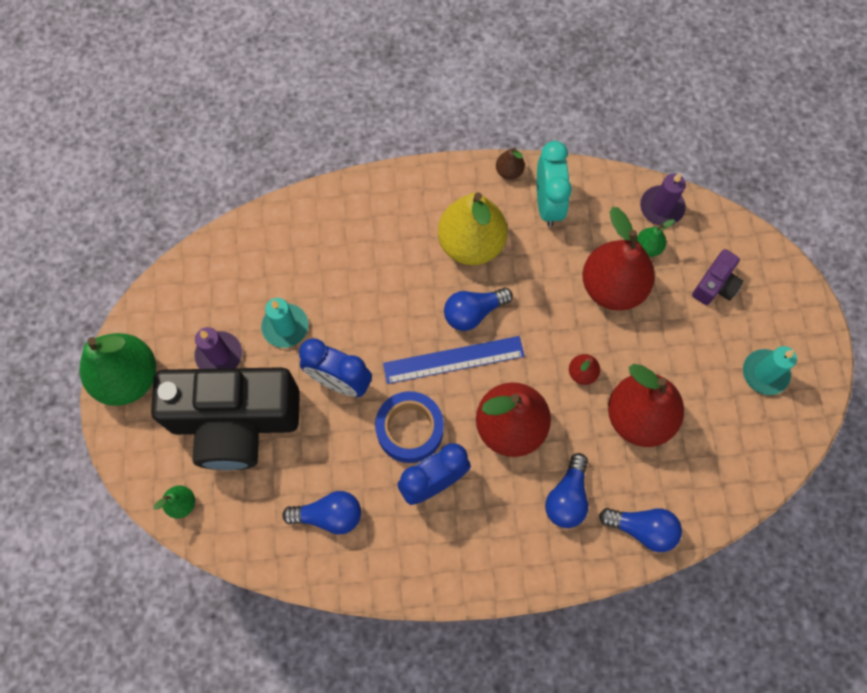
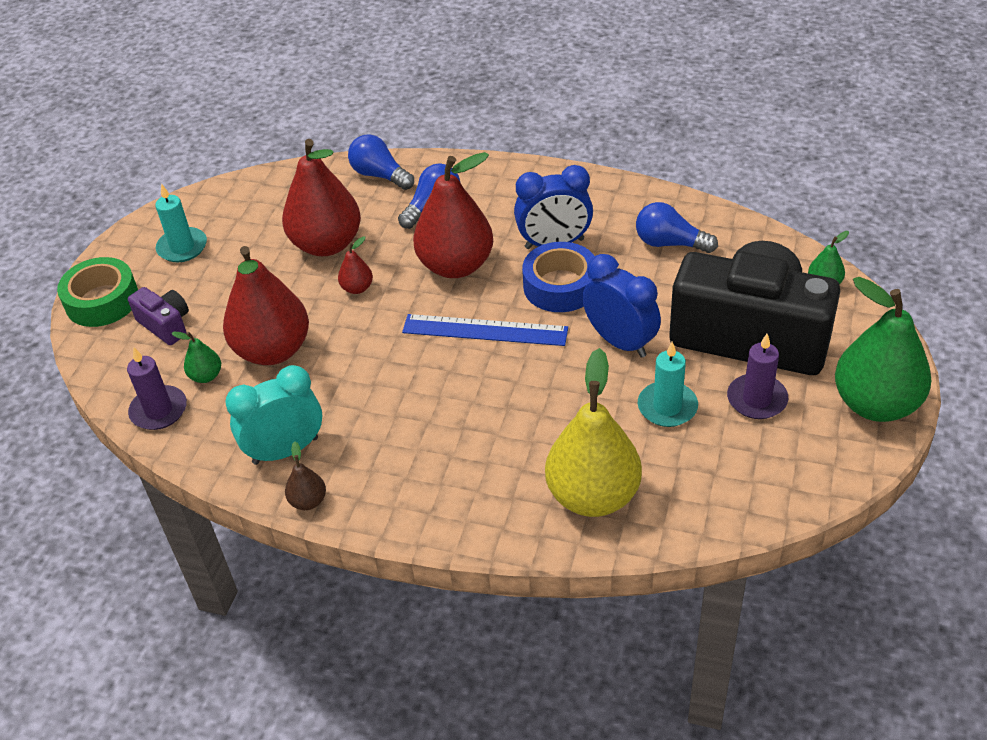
camera: 155 degrees left, 25 degrees down
(471, 244) = (403, 433): yellow pear -> yellow pear (593, 496)
(473, 312) = (440, 366): blue light bulb -> none
(548, 204) = (285, 450): turquoise clock -> turquoise clock turned 45 degrees clockwise
(715, 285) = (166, 325): purple camera -> purple camera turned 75 degrees clockwise
(786, 293) = (102, 301): none -> green tape

